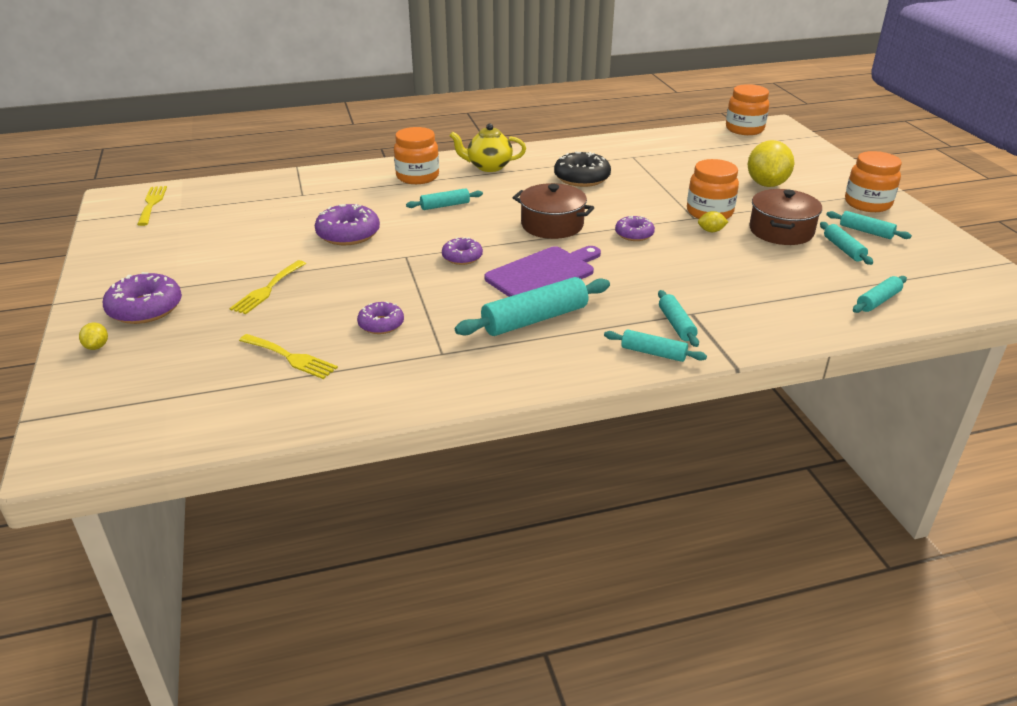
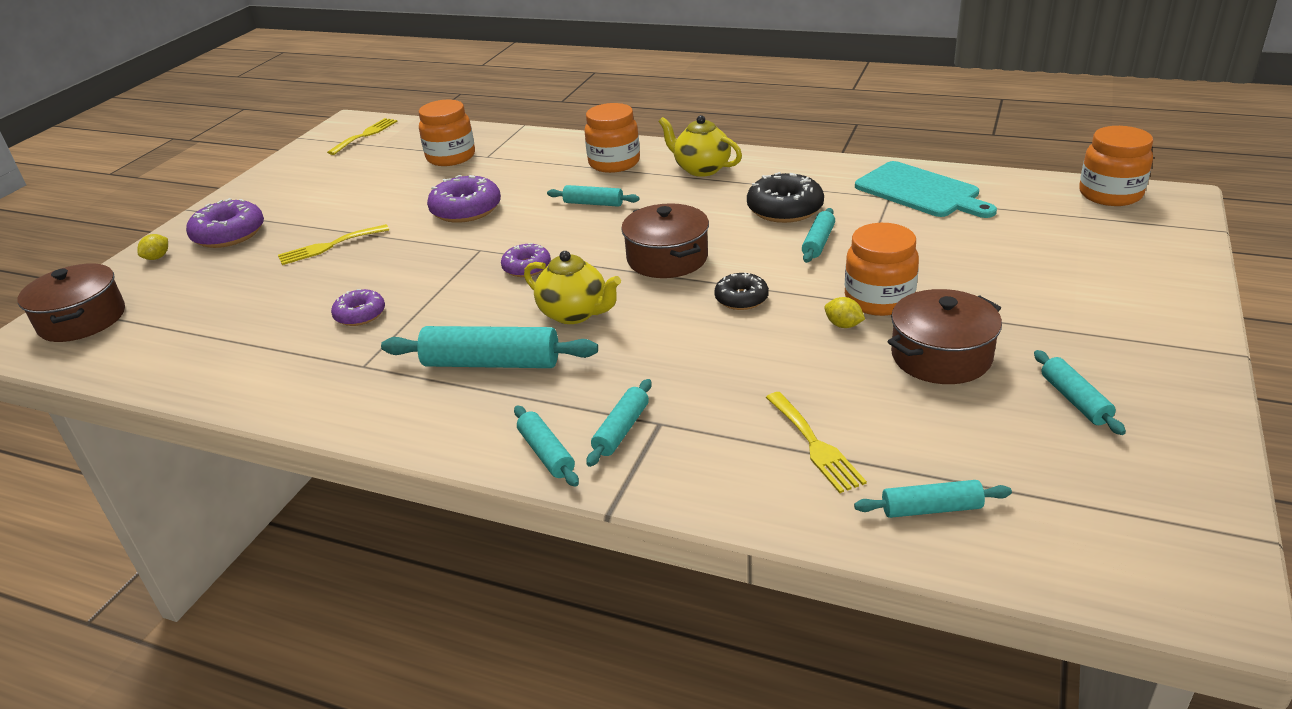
camera: 40 degrees right, 0 degrees up
(104, 415) = (82, 320): none -> brown pot
(291, 357) = (253, 320): yellow fork -> yellow fork (815, 445)
(543, 273) = (575, 313): purple cutting board -> yellow teapot
(634, 234) = (741, 299): purple donut -> black donut
(646, 150) = (920, 191): none -> turquoise cutting board
(766, 184) = (1022, 283): yellow lemon -> none
(843, 249) = (996, 414): turquoise rolling pin -> turquoise rolling pin (818, 242)
(867, 203) = (1145, 358): orange jar -> orange jar (451, 157)

